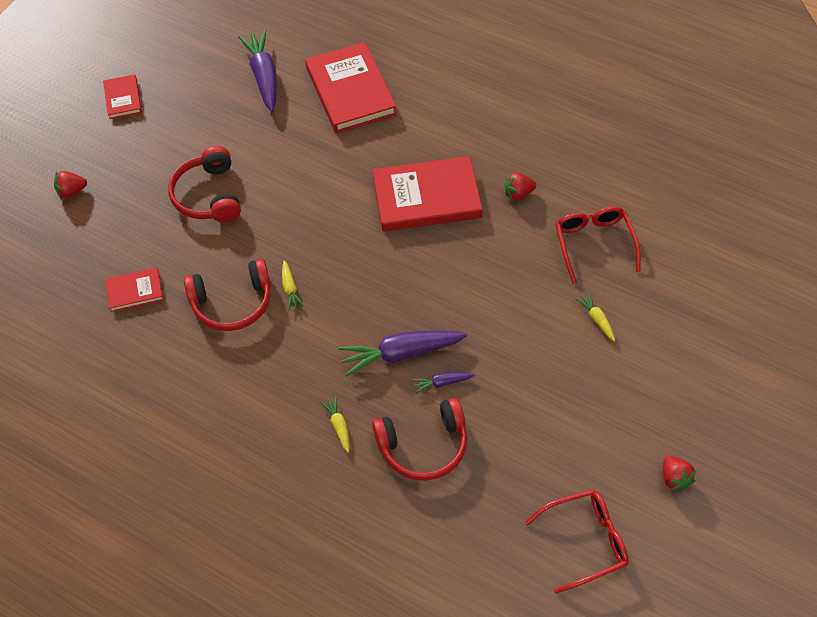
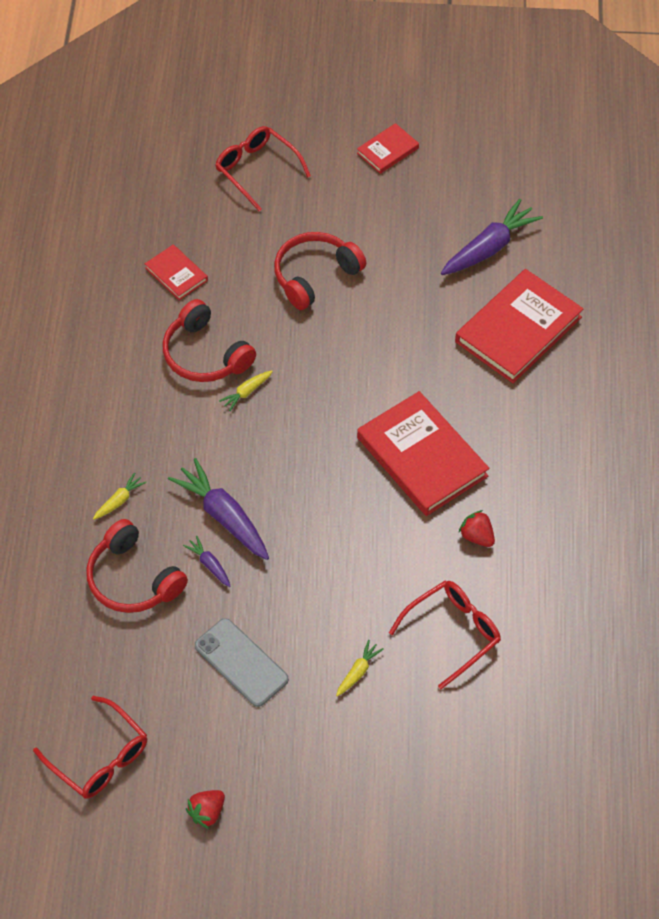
camera: 60 degrees right, 0 degrees up
(71, 191) = (256, 170): red strawberry -> red glasses
(547, 397) = (241, 662): none -> grey phone

